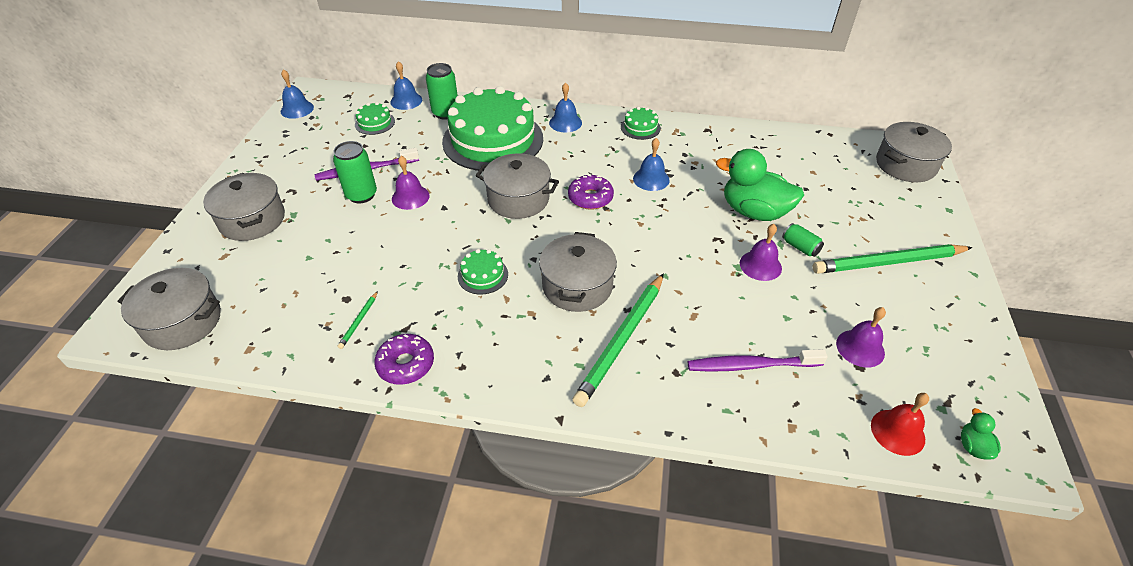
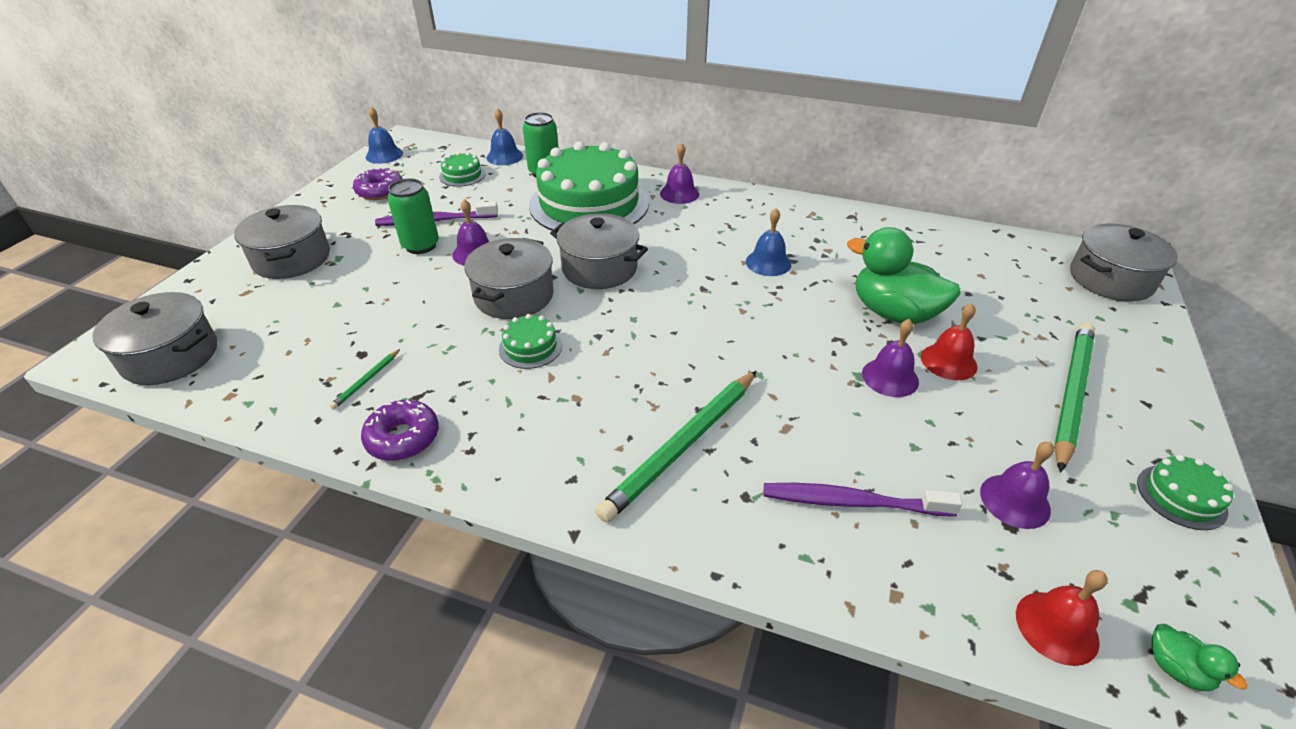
camera: 10 degrees right, 5 degrees down
(565, 122) = (679, 193): blue bell -> purple bell
(577, 286) = (643, 373): grey pot -> grey pot (514, 296)
(590, 198) = (687, 276): purple donut -> purple donut (380, 191)
(640, 128) = (768, 207): green cake -> green cake (1181, 496)
(800, 247) = (948, 361): green can -> red bell
(888, 262) = (1071, 394): green pencil -> green pencil turned 120 degrees clockwise
(973, 446) = (1176, 669): green duck -> green duck turned 135 degrees clockwise

